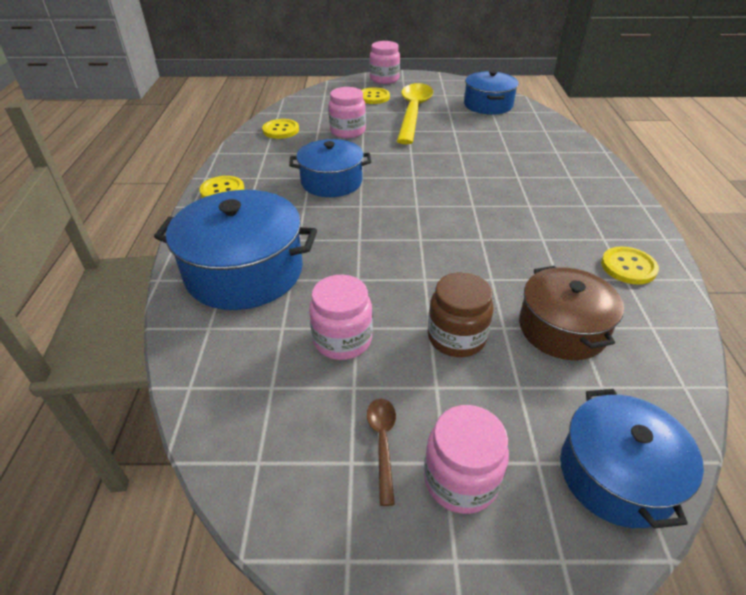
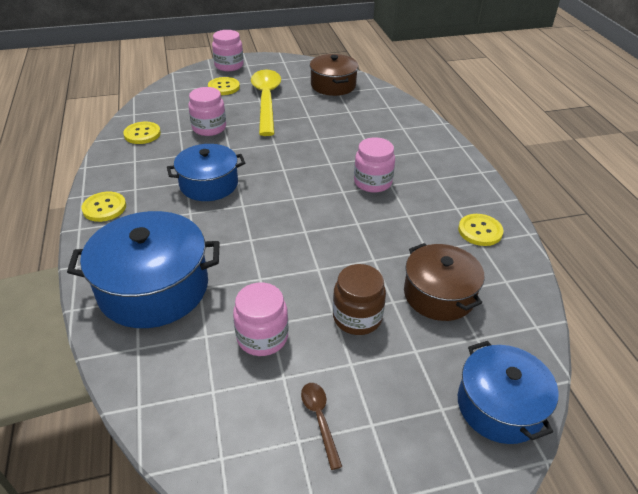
camera: 15 degrees left, 0 degrees up
(460, 480) = (387, 435): pink jar -> pink jar (372, 182)
(488, 105) = (333, 85): blue pot -> brown pot

